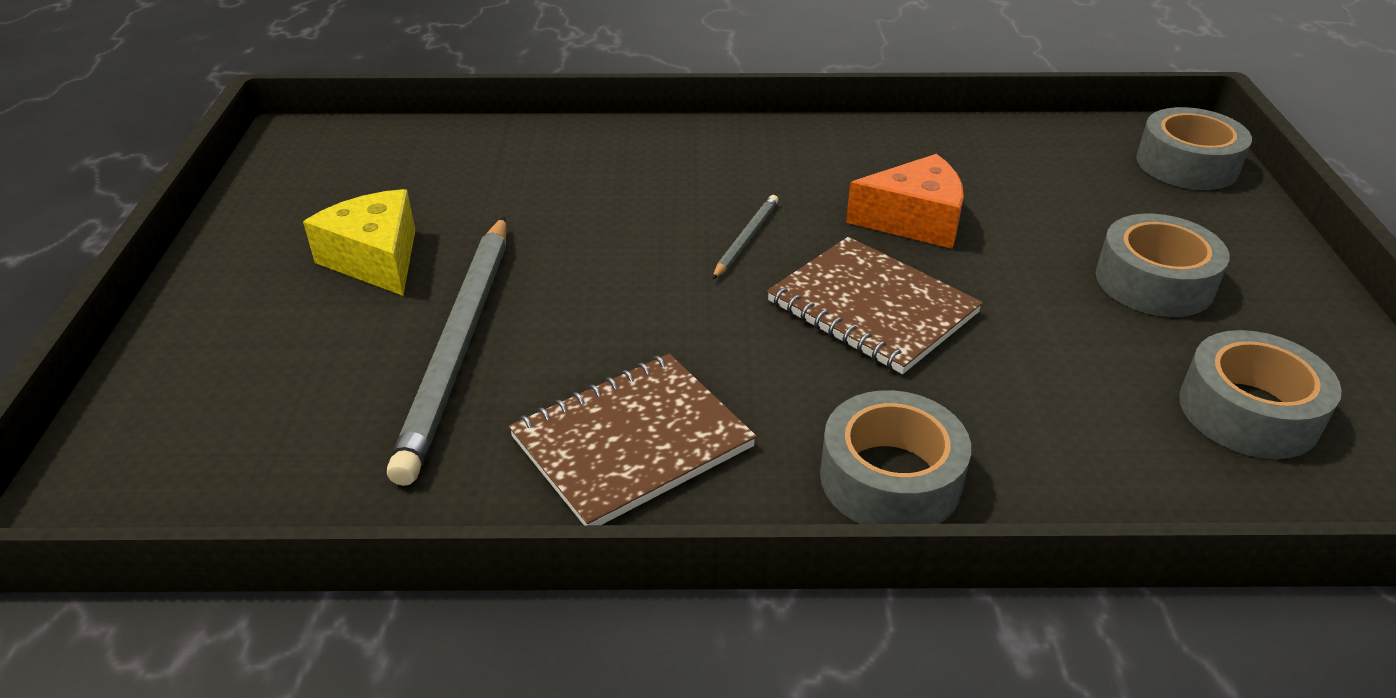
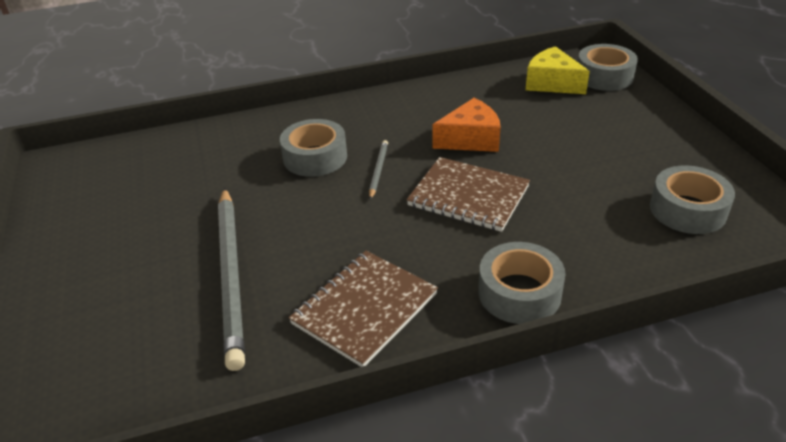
camera: 15 degrees left, 0 degrees up
(376, 259) = (150, 232): yellow cheese -> yellow cheese (552, 83)
(1154, 282) = (613, 148): grey tape -> grey tape (315, 157)

